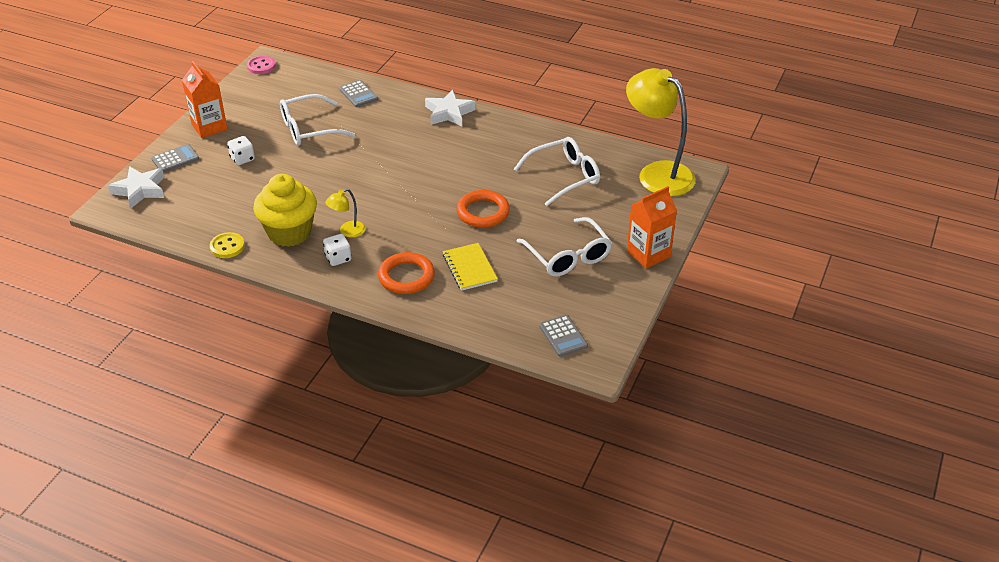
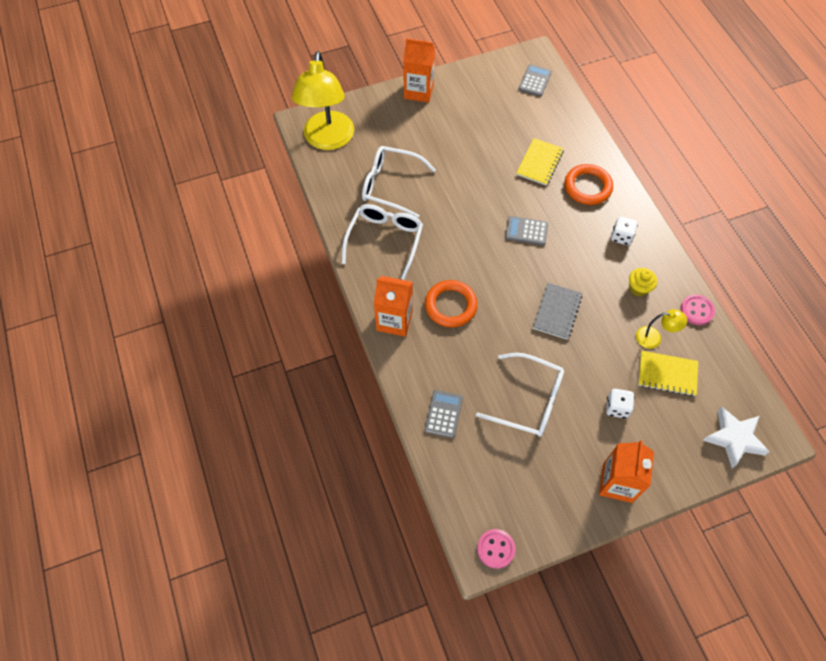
camera: 135 degrees left, 20 degrees up
(175, 159) = (678, 458): grey calculator -> grey calculator (526, 231)
(220, 196) = (667, 374): none -> yellow notebook
(227, 246) = (697, 310): yellow button -> pink button
(289, 232) = (638, 288): yellow cupcake -> yellow cupcake, size x0.47
(340, 182) = (557, 312): none -> grey notebook
(347, 232) = (594, 256): yellow lamp -> yellow lamp (654, 338)
(449, 113) = (394, 320): white star -> orange carton
(483, 212) = (482, 199): orange ring -> orange ring (451, 305)
(568, 256) = (468, 125): white glasses -> white glasses (385, 240)

